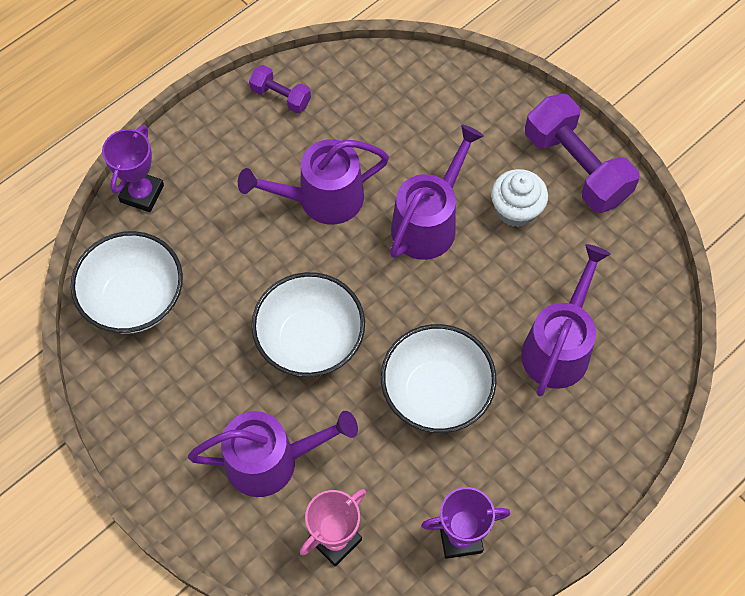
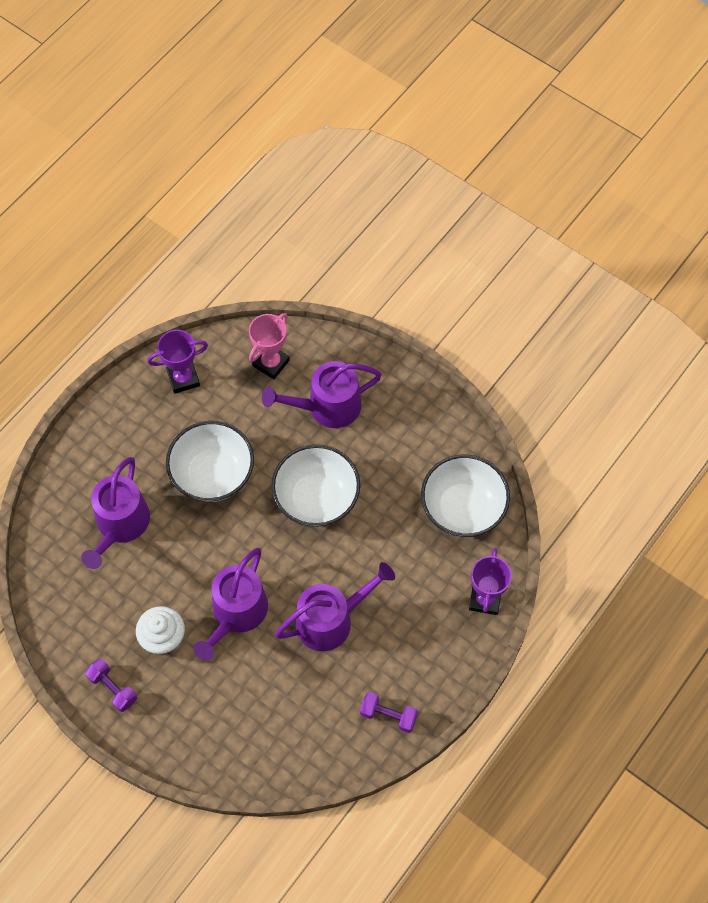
camera: 170 degrees right, 0 degrees up
(576, 167) = (113, 688): purple dumbbell -> purple dumbbell, size x0.51

